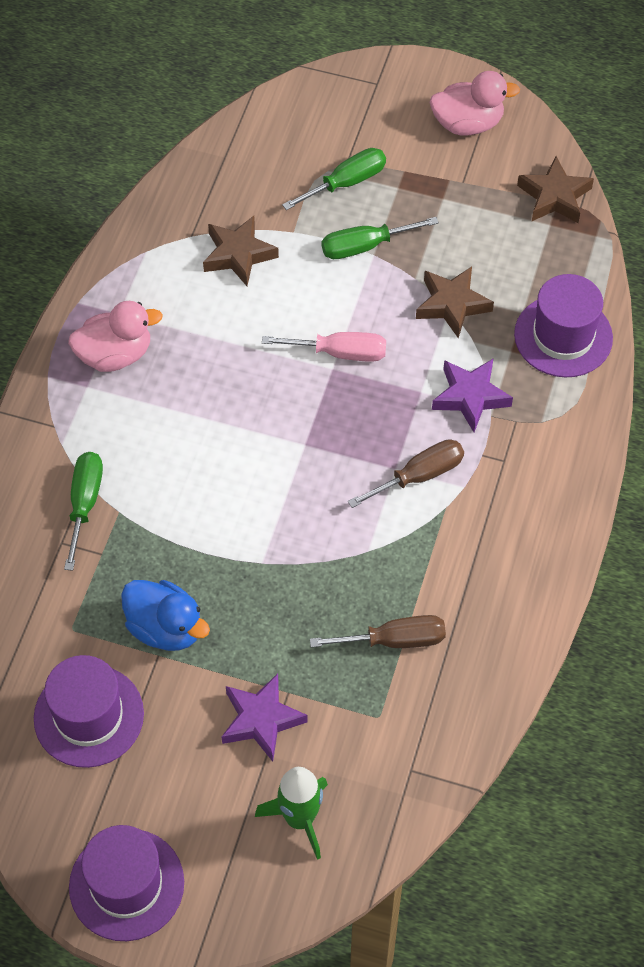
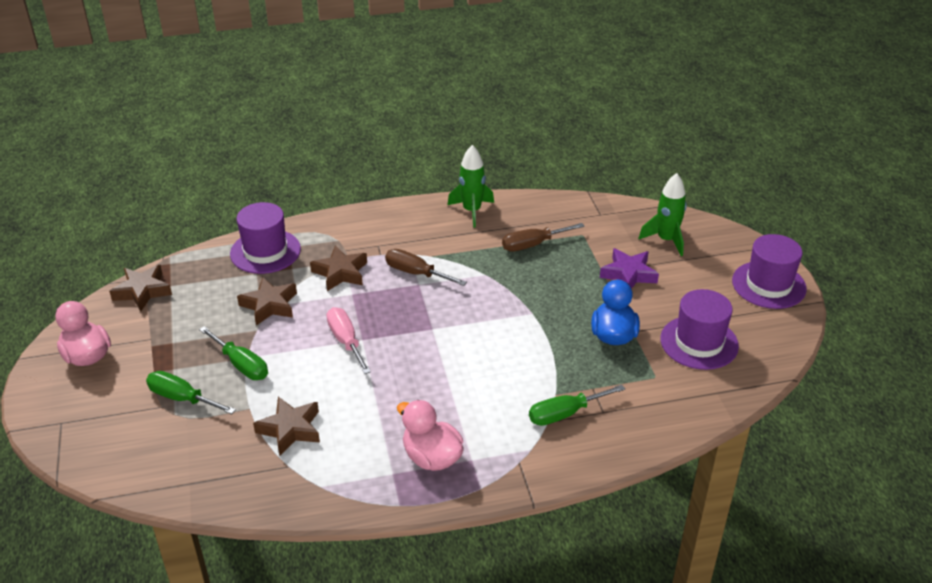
camera: 120 degrees left, 20 degrees down
(394, 640) = (533, 245): brown screwdriver -> brown screwdriver turned 75 degrees counterclockwise
(470, 397) = (340, 273): purple star -> brown star
(516, 606) = (472, 211): none -> green rocket

